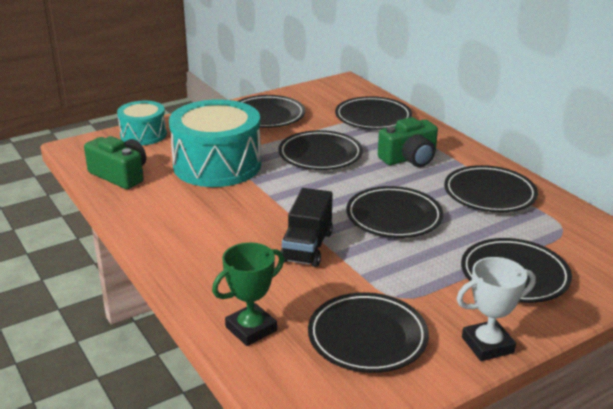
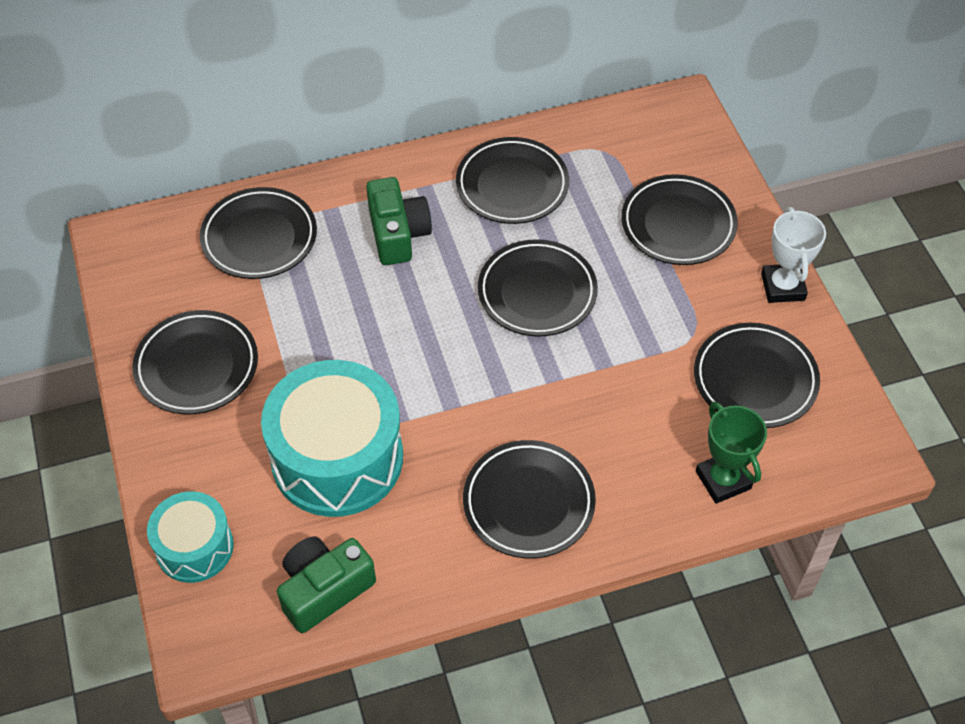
camera: 75 degrees left, 25 degrees up
(307, 247) = (578, 394): black truck -> none
(320, 155) = (352, 328): black plate -> black plate (528, 502)

